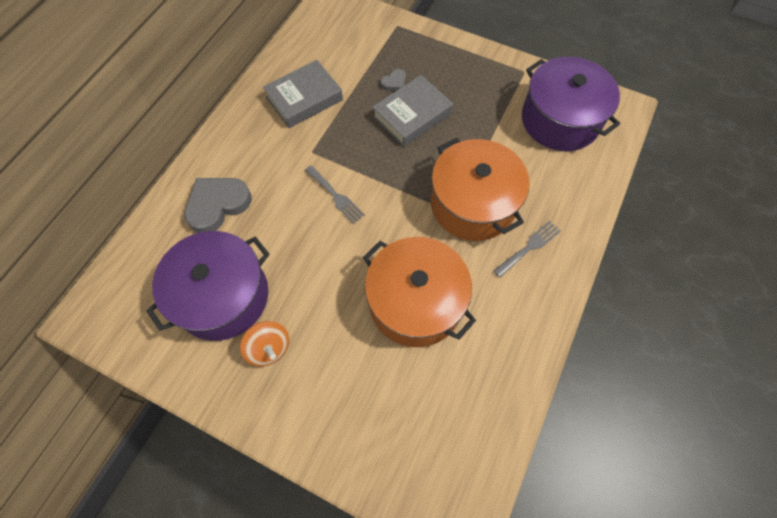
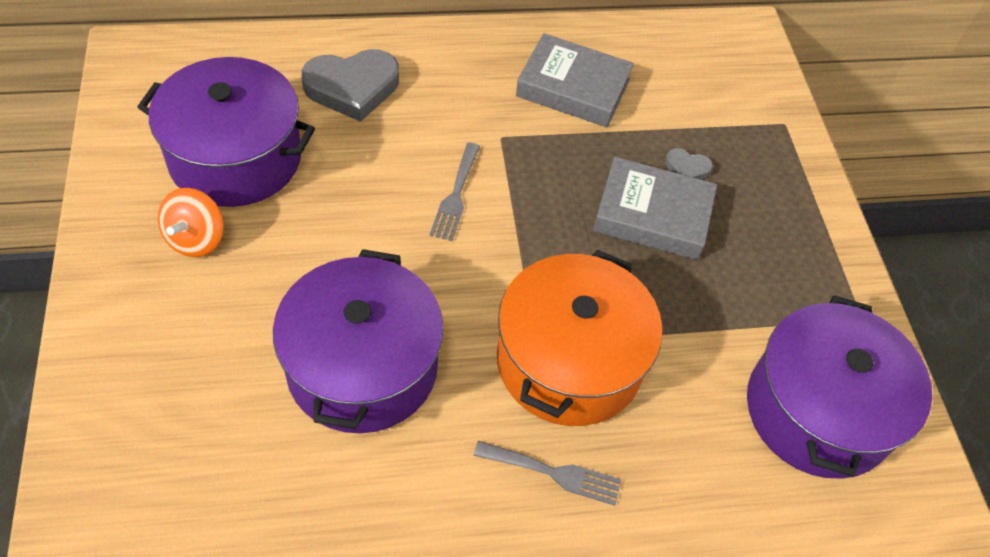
camera: 50 degrees right, 10 degrees down
(217, 205) = (352, 88): grey heart -> grey heart turned 150 degrees clockwise
(415, 302) = (362, 367): orange pot -> purple pot

